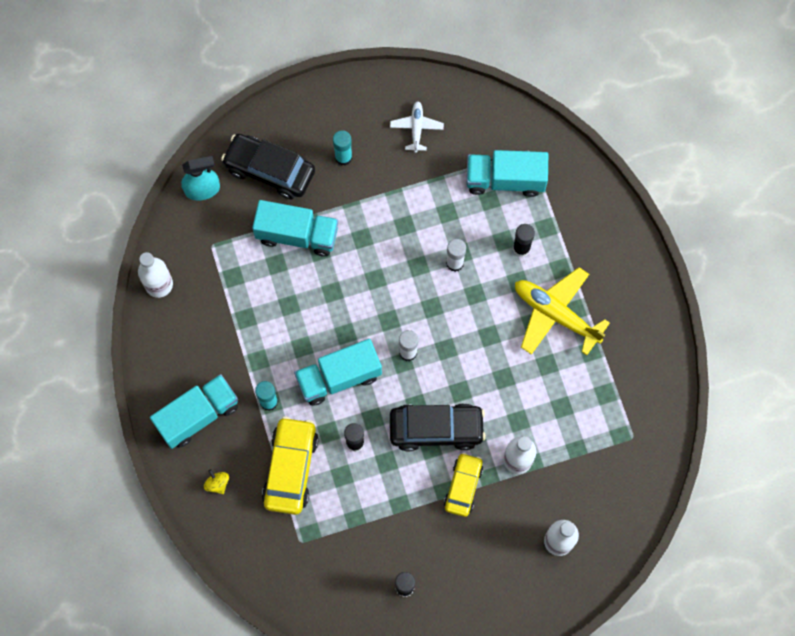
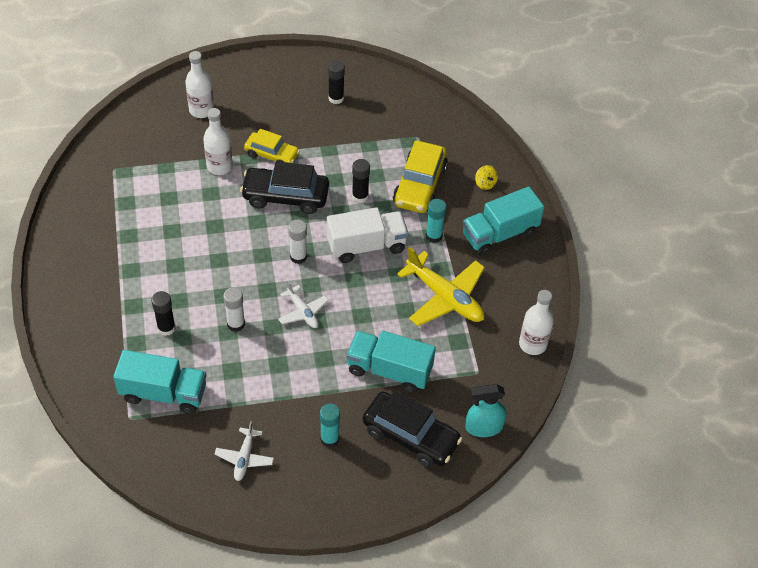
camera: 175 degrees left, 20 degrees down
(339, 377) = (366, 246): turquoise truck -> white truck
(391, 287) = (303, 312): none -> white plane
(463, 486) = (272, 155): yellow car -> yellow car turned 90 degrees counterclockwise
(555, 314) = (151, 268): yellow plane -> yellow plane (445, 297)

